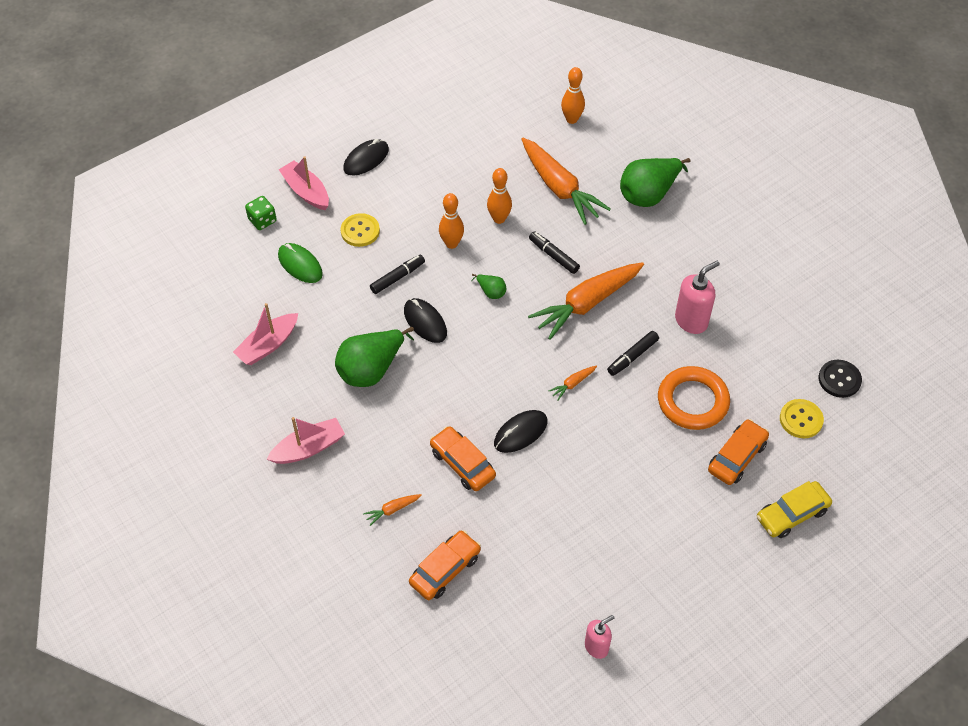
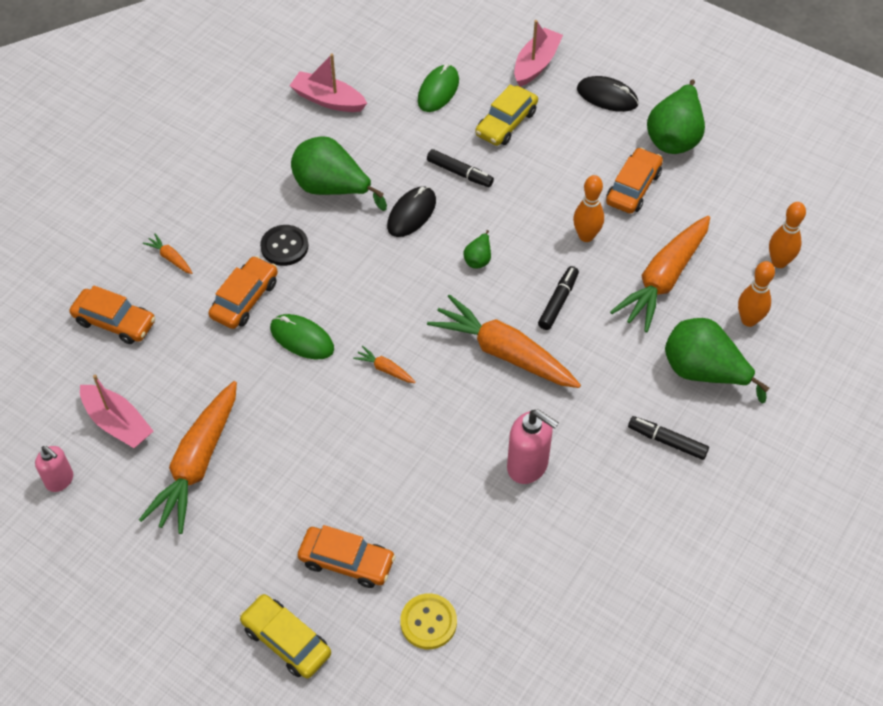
camera: 70 degrees right, 0 degrees up
(262, 220) = (480, 44): green dice -> none
(308, 448) = (220, 170): pink boat -> pink boat (118, 423)
(360, 231) = (506, 123): yellow button -> yellow car
(428, 134) = (674, 137): none -> green pear
(451, 243) = (528, 204): orange bowling pin -> orange bowling pin (749, 320)
(465, 175) = (633, 188): none -> orange car
(520, 433) = (302, 339): black mouse -> green mouse
(616, 538) = (197, 464): none -> orange carrot
(632, 356) = (448, 417): black marker -> black marker (667, 441)
(692, 401) = (409, 496): orange ring -> none
(839, 379) = (509, 656): black button -> black button (284, 246)

